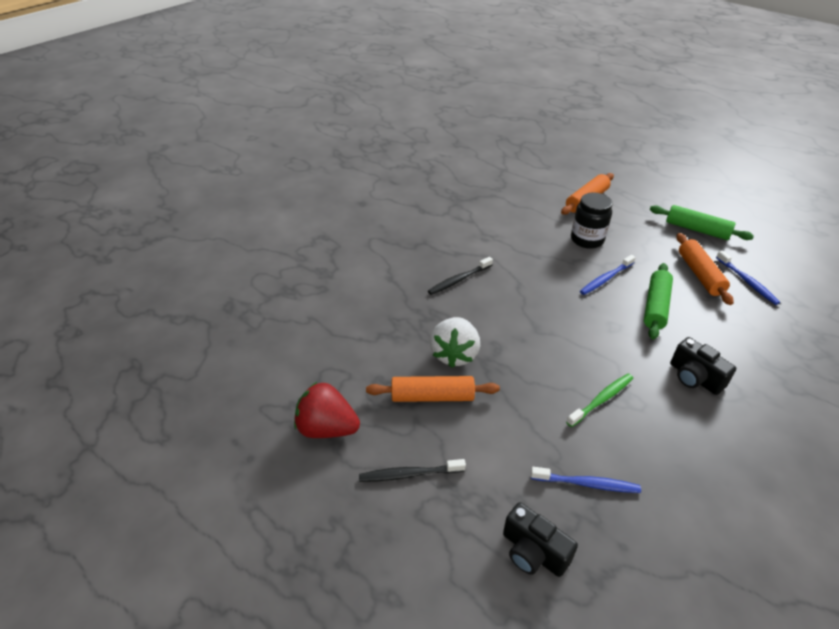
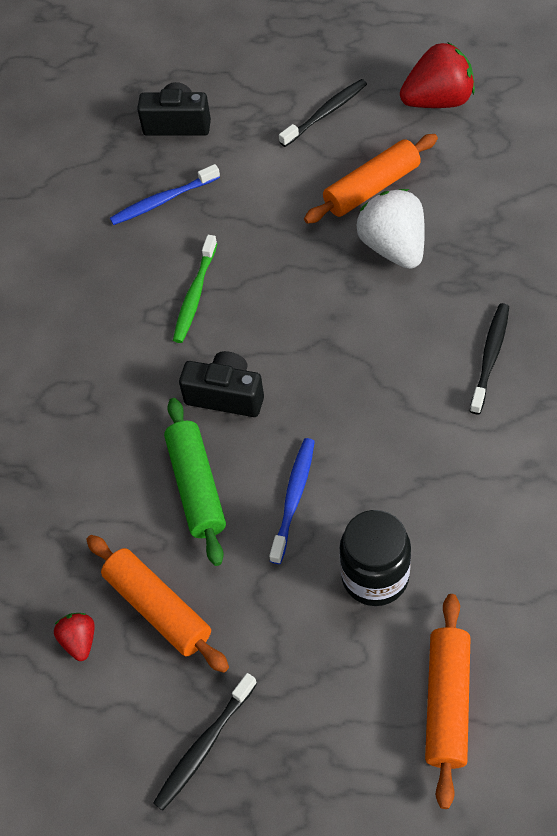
camera: 150 degrees right, 15 degrees up
(694, 378) = (102, 392): black camera -> black camera (226, 395)
(697, 229) = (204, 745): green rolling pin -> black toothbrush
(747, 281) = (79, 641): blue toothbrush -> red strawberry

